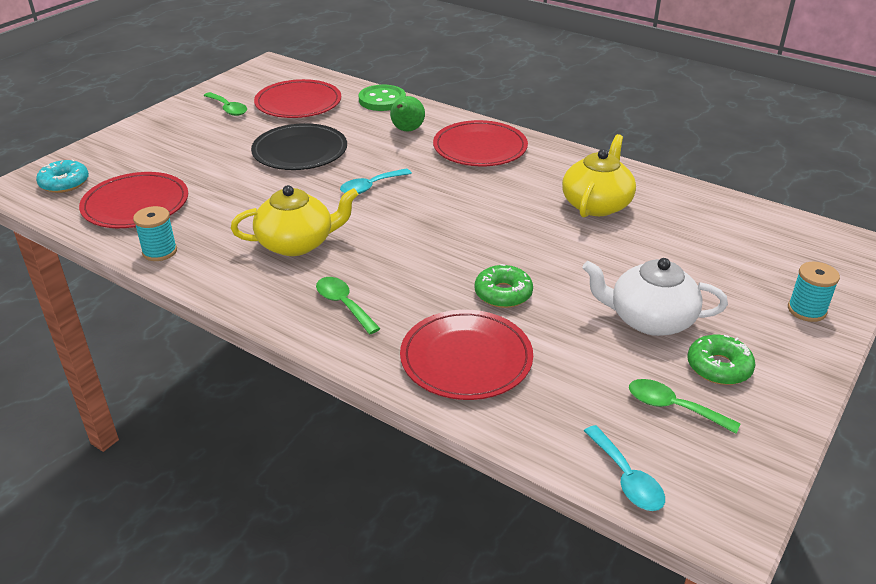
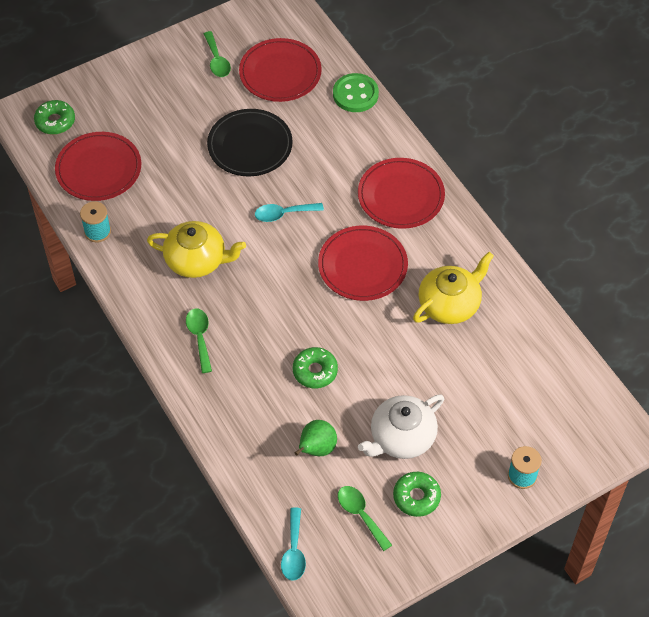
camera: 25 degrees right, 20 degrees up
(64, 183) = (55, 121): turquoise donut -> green donut
(407, 130) = (353, 148): green pear -> green pear (316, 449)
(466, 358) = (254, 420): red plate -> red plate (362, 265)
(650, 319) = (401, 437): white teapot -> white teapot turned 75 degrees counterclockwise

